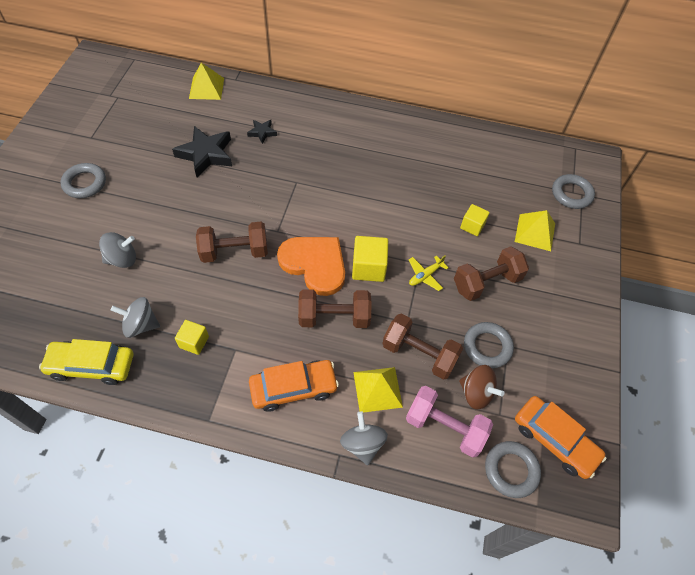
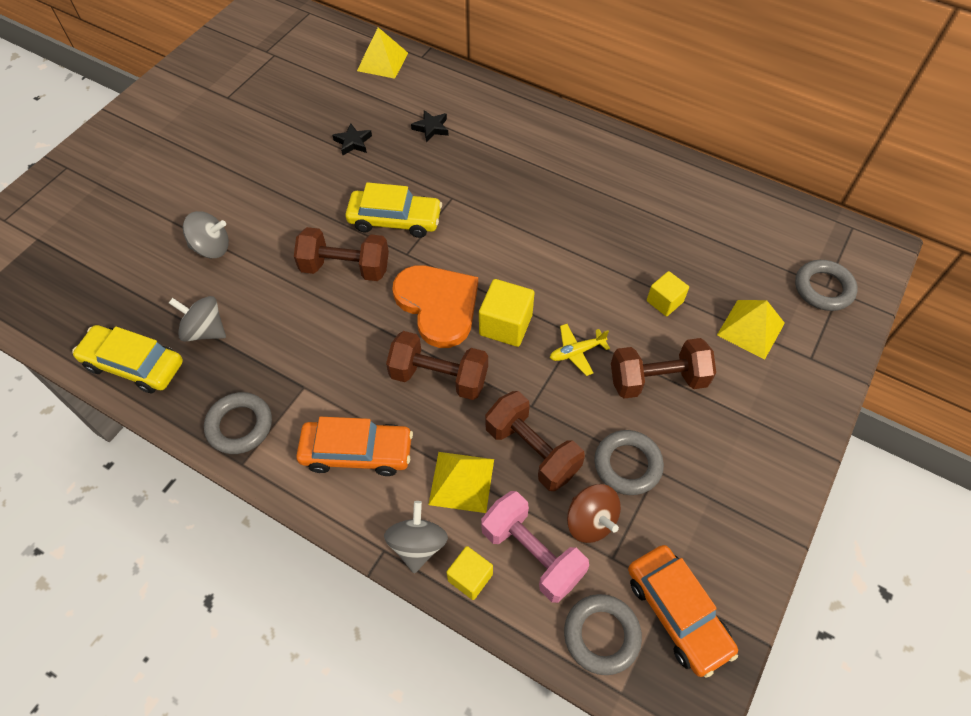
camera: 20 degrees right, 0 degrees up
(85, 183) = (201, 150): grey ring -> grey ring (240, 425)
(194, 342) = (259, 366): yellow cube -> yellow cube (470, 577)
(206, 154) = (353, 142): black star -> black star, size x0.51
(259, 207) = (395, 220): none -> yellow car

